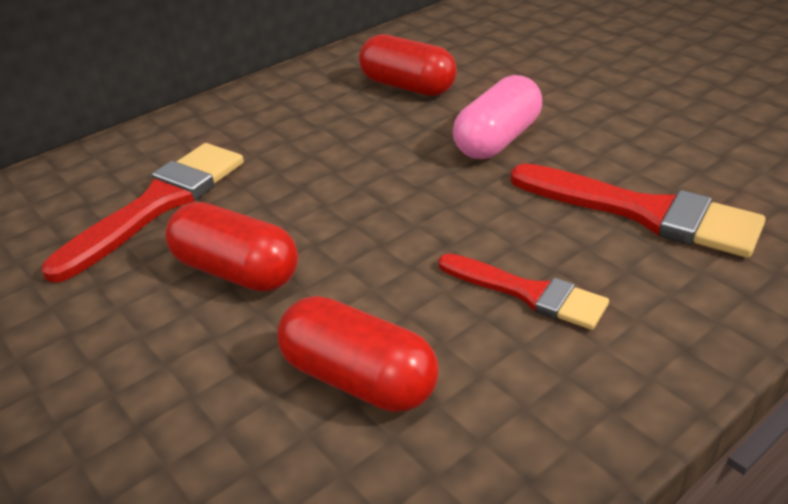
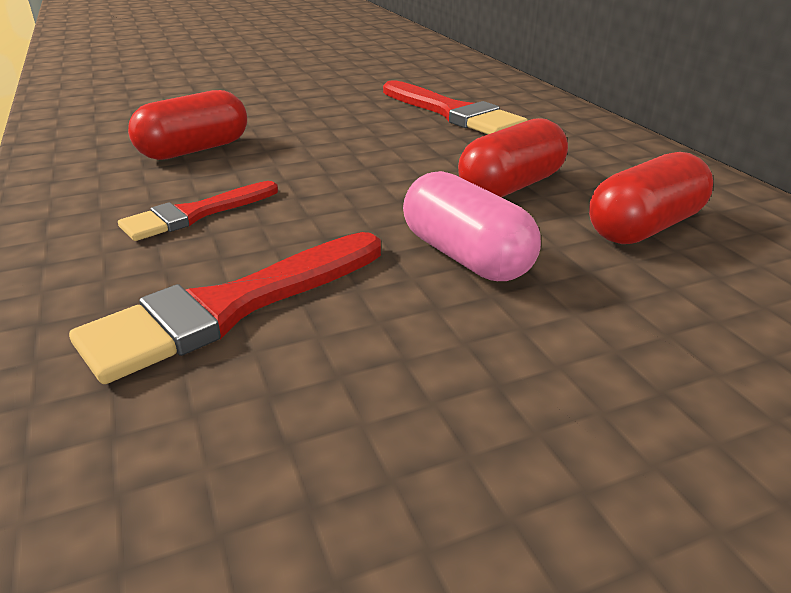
camera: 105 degrees right, 5 degrees down
(236, 271) = (344, 129): red capsule -> red capsule (511, 186)

